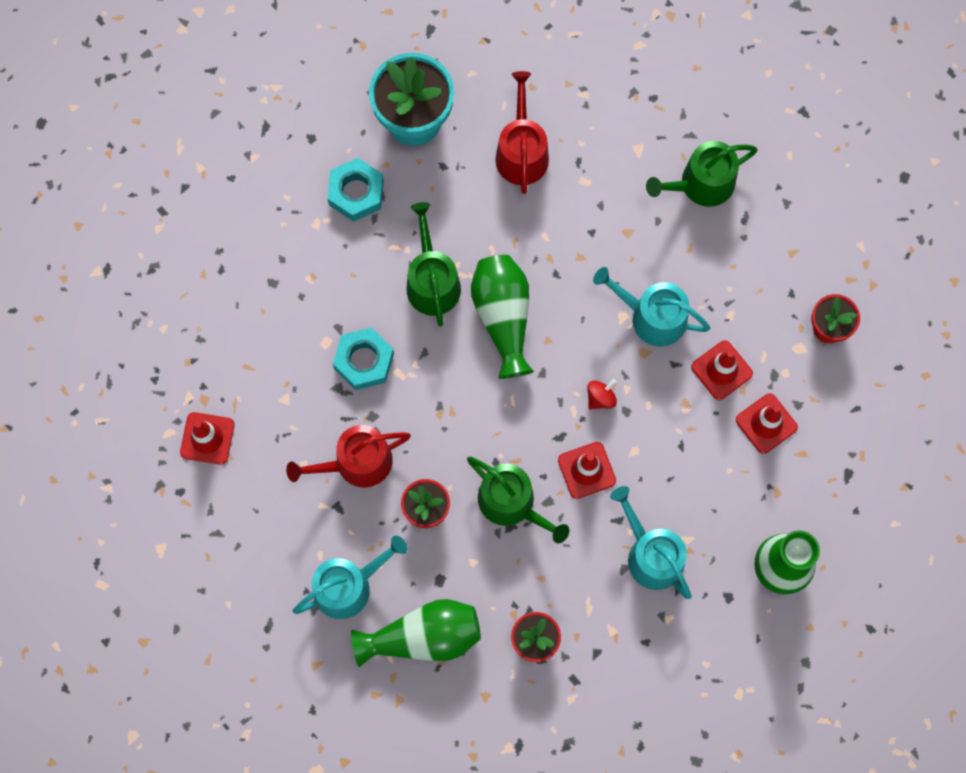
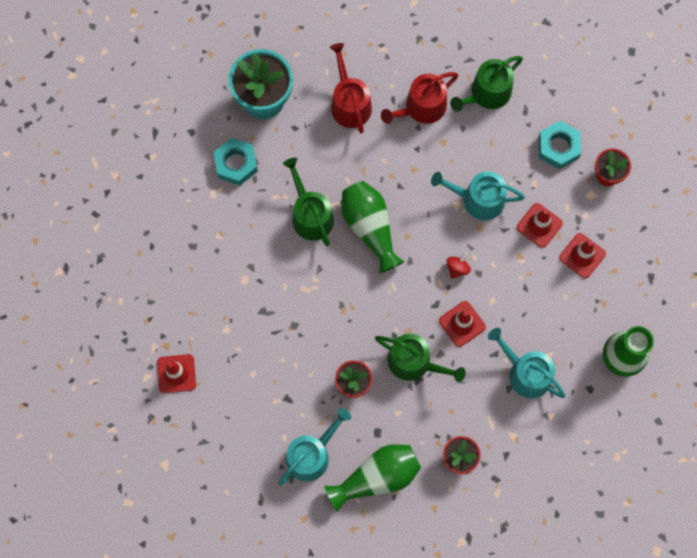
camera: 15 degrees left, 0 degrees up
(356, 463) = (292, 363): red watering can -> red watering can (421, 108)
(364, 361) = (276, 286): turquoise nut -> turquoise nut (558, 147)

